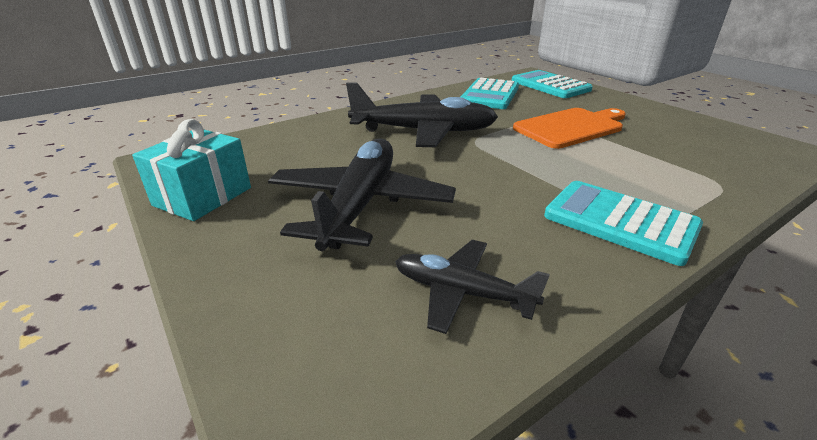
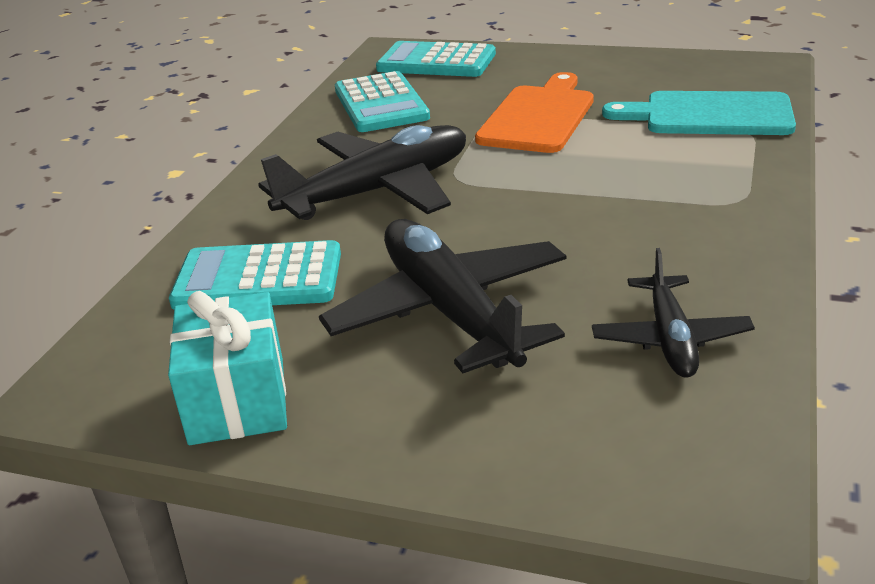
camera: 35 degrees left, 0 degrees up
(462, 292) = (670, 339): black plane -> black plane turned 75 degrees counterclockwise
(620, 221) = (710, 208): turquoise calculator -> turquoise calculator (258, 278)
(701, 165) = (710, 115): none -> turquoise cutting board

